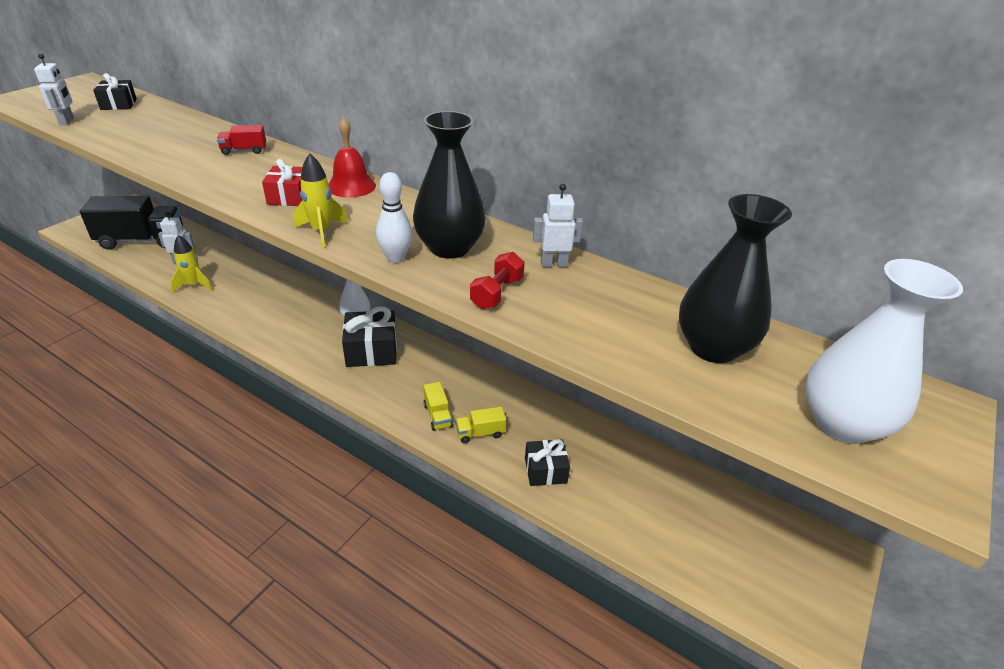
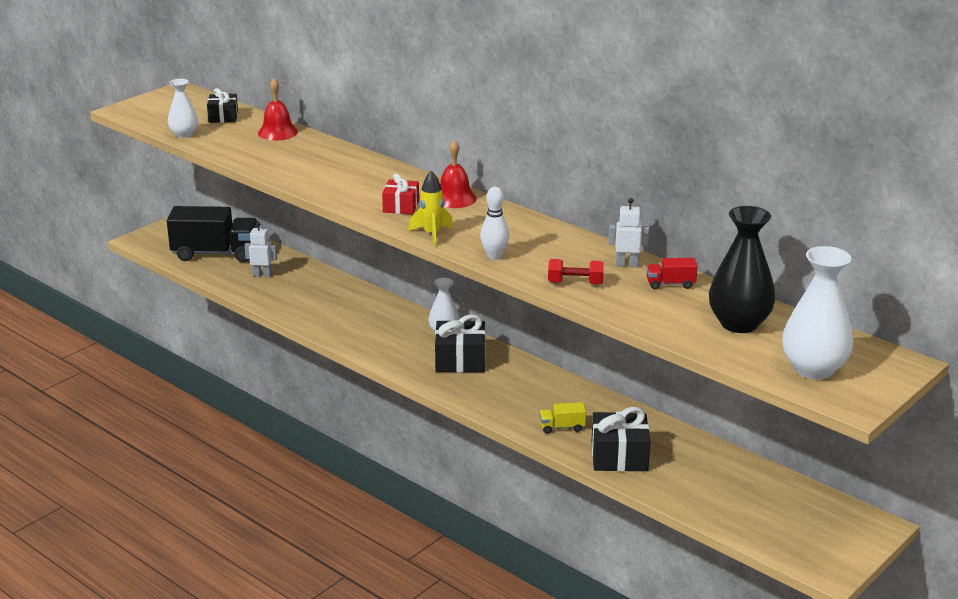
camera: 10 degrees right, 10 degrees down
(67, 121) = (184, 134): white robot -> white vase
(171, 119) = (277, 132): none -> red bell
(194, 285) = (278, 297): yellow rocket -> none
(244, 150) = (353, 164): red truck -> red truck (670, 284)
(437, 415) = (523, 412): yellow truck -> none
(449, 248) = (540, 250): black vase -> none
(497, 293) = (575, 283): red dumbbell -> red dumbbell turned 60 degrees clockwise
(545, 470) = (619, 456): black gift -> black gift, size x1.55

